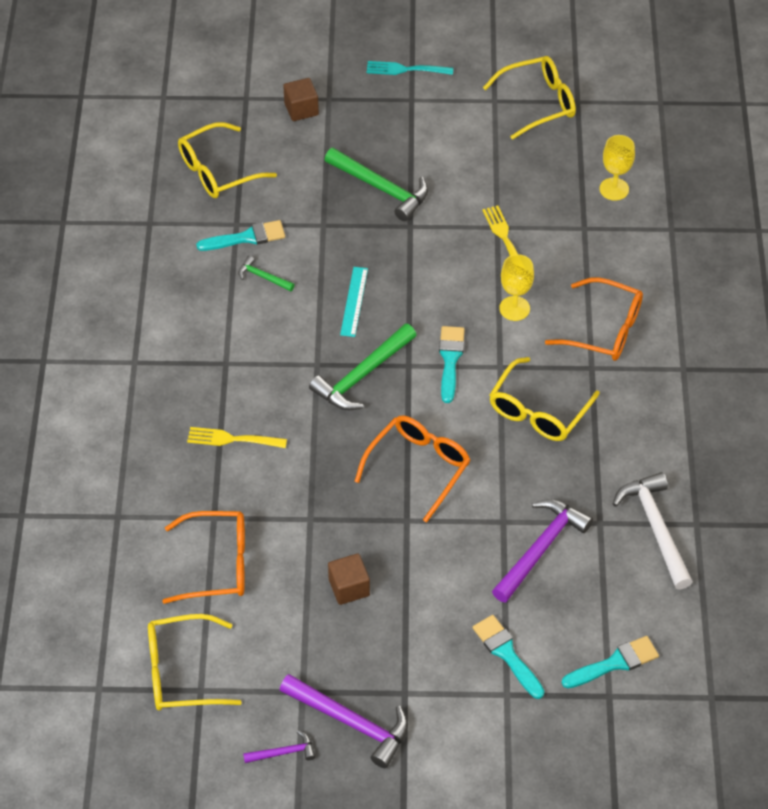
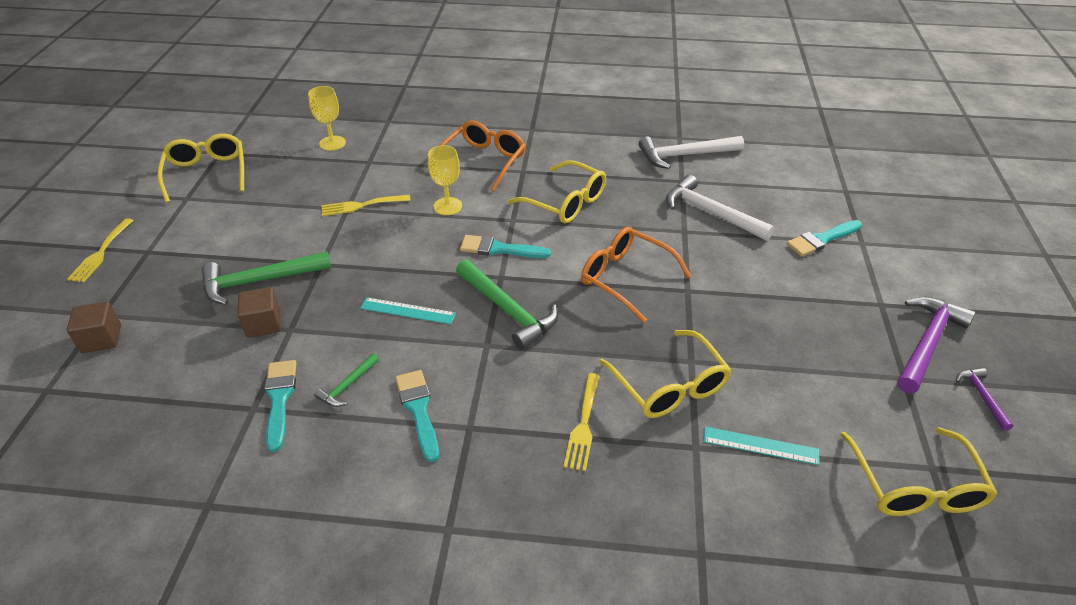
camera: 85 degrees left, 10 degrees down
(217, 171) = (154, 424): yellow glasses -> yellow glasses (669, 386)
(217, 564) = (760, 445): orange glasses -> turquoise ruler
(349, 587) = (772, 335): brown cube -> brown cube (263, 324)
(381, 188) = (260, 281): green hammer -> green hammer turned 150 degrees counterclockwise
(405, 69) = (101, 253): turquoise fork -> yellow fork
(541, 548) = (711, 212): purple hammer -> white hammer
(614, 663) = (815, 185): turquoise brush -> turquoise brush (418, 410)

